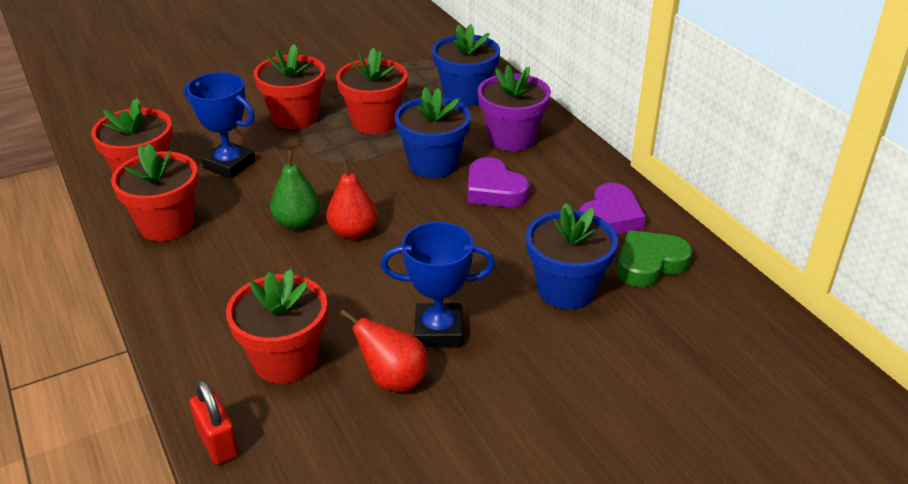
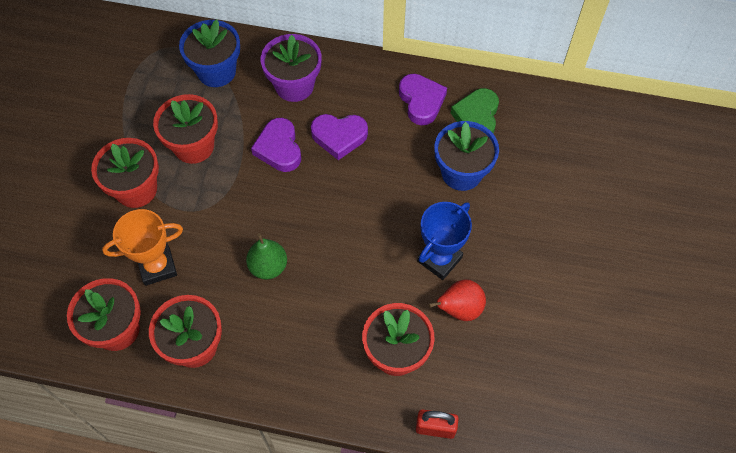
camera: 50 degrees left, 25 degrees up
(229, 164) = (157, 266): blue trophy -> orange trophy
(353, 232) = (308, 242): red pear -> none
(433, 164) = (279, 148): blue flower pot -> purple heart

